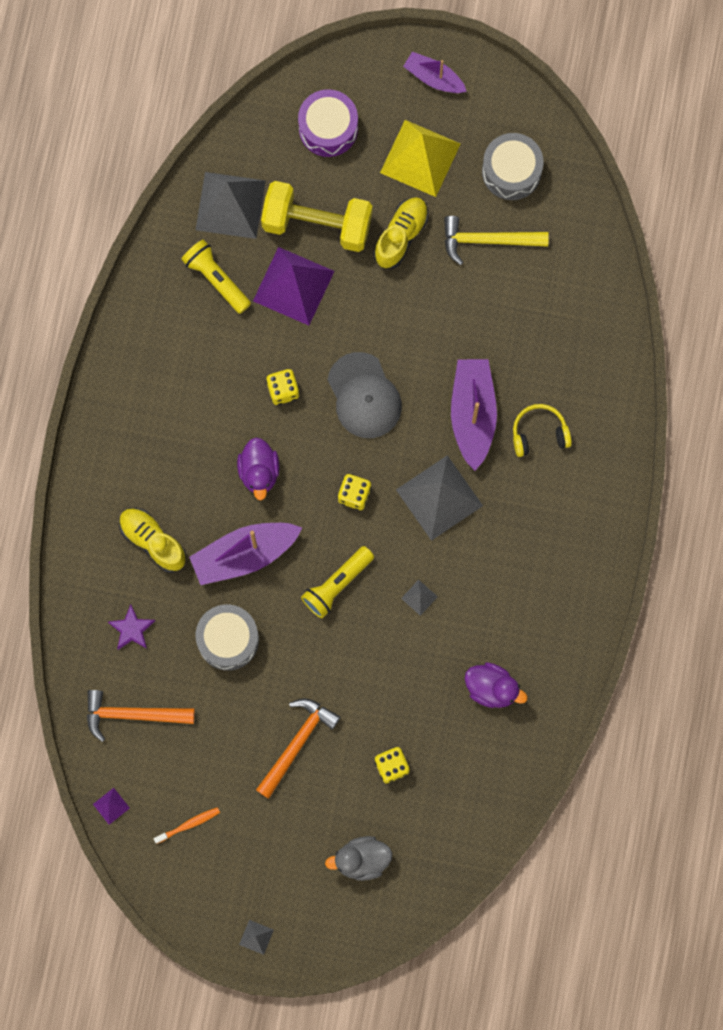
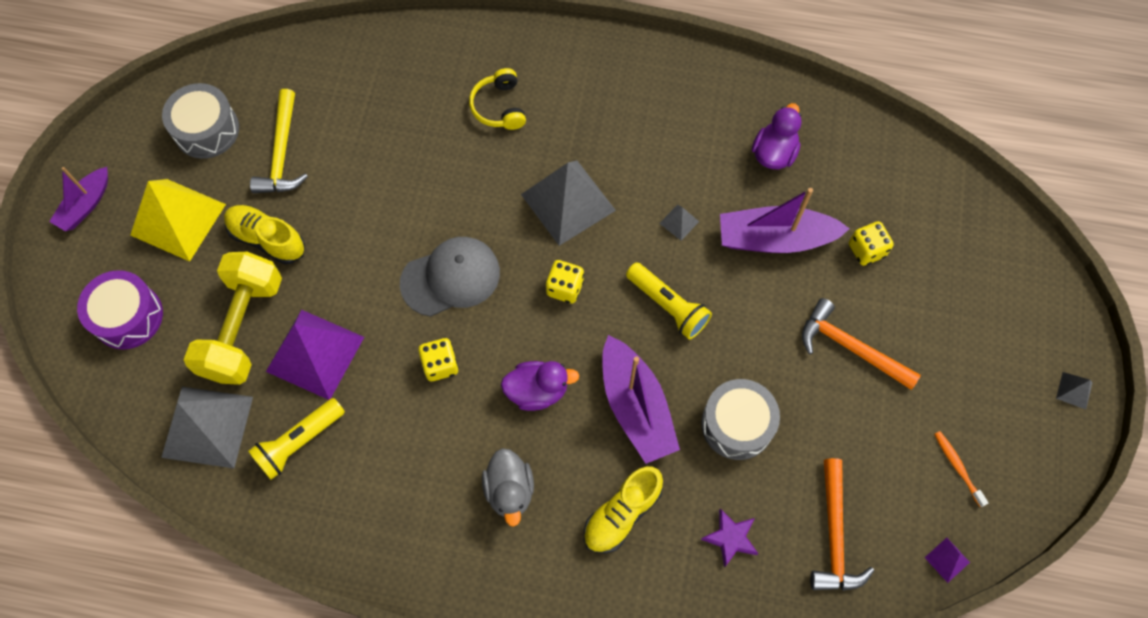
camera: 90 degrees left, 10 degrees down
(361, 860) = (972, 280): grey duck -> grey duck (509, 490)
(472, 414) = (476, 169): purple boat -> purple boat (775, 239)

